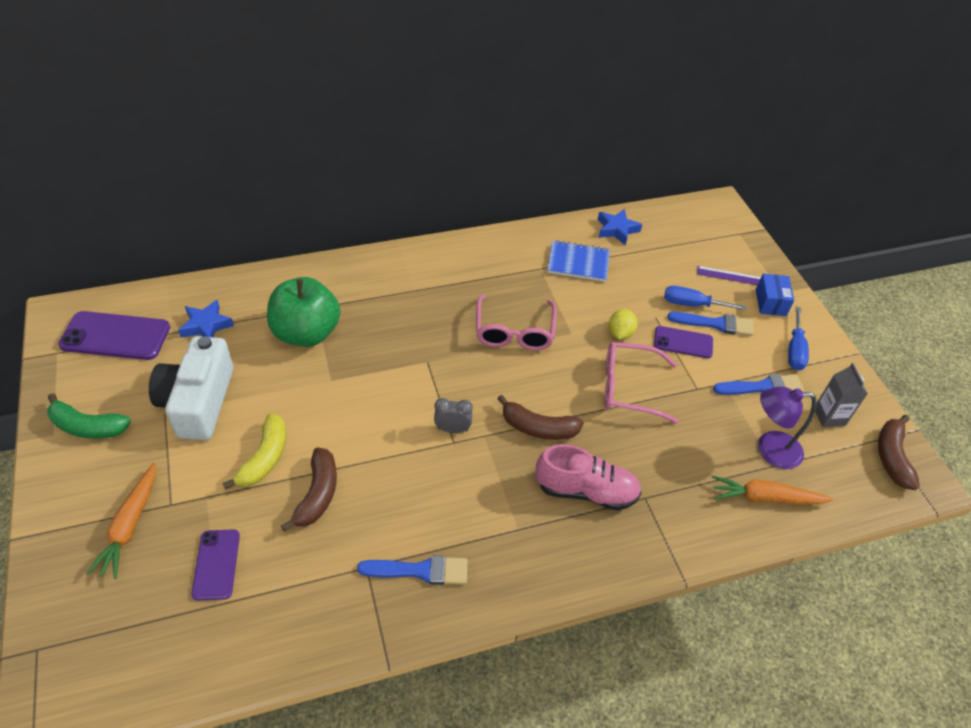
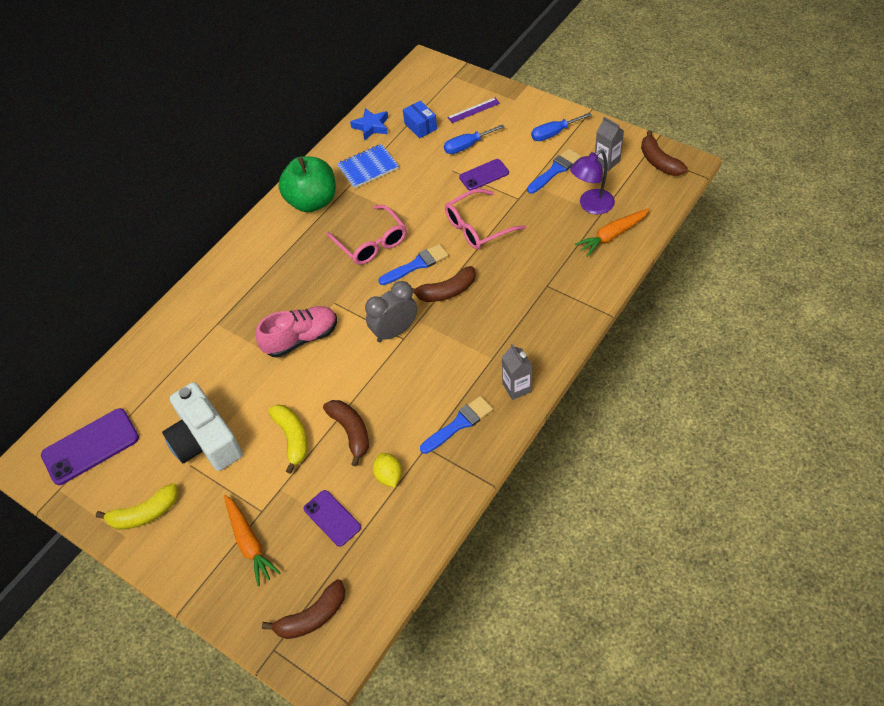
camera: 30 degrees left, 5 degrees up
(87, 426) = (145, 513): green banana -> yellow banana
(99, 648) = (312, 617): none -> brown banana
(206, 325) = (151, 391): blue star -> none
(306, 333) = (231, 344): green apple -> green apple (312, 201)
(452, 429) = (394, 331): grey clock -> grey clock, size x1.68
(512, 580) = (517, 387): none -> grey carton
(586, 491) = (510, 307): pink shoe -> pink shoe (301, 338)
(620, 333) = (440, 196): yellow lemon -> yellow lemon (389, 476)
(715, 324) = (493, 149): blue brush -> blue brush (417, 264)
(770, 302) = (513, 112): blue box -> blue box (420, 126)
(794, 350) = (554, 133): blue screwdriver -> blue screwdriver turned 90 degrees clockwise

